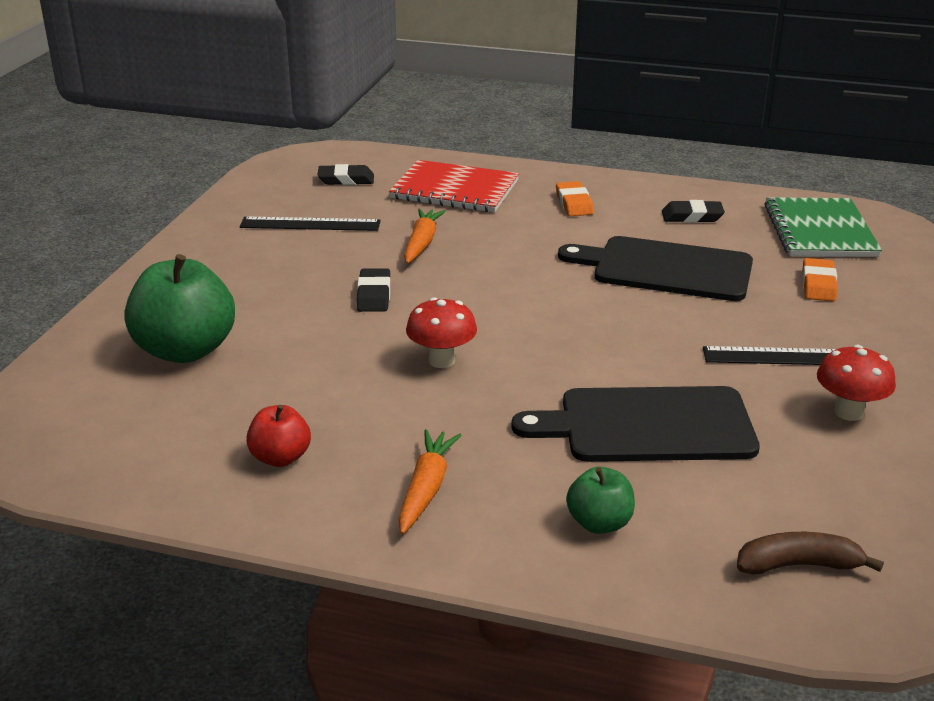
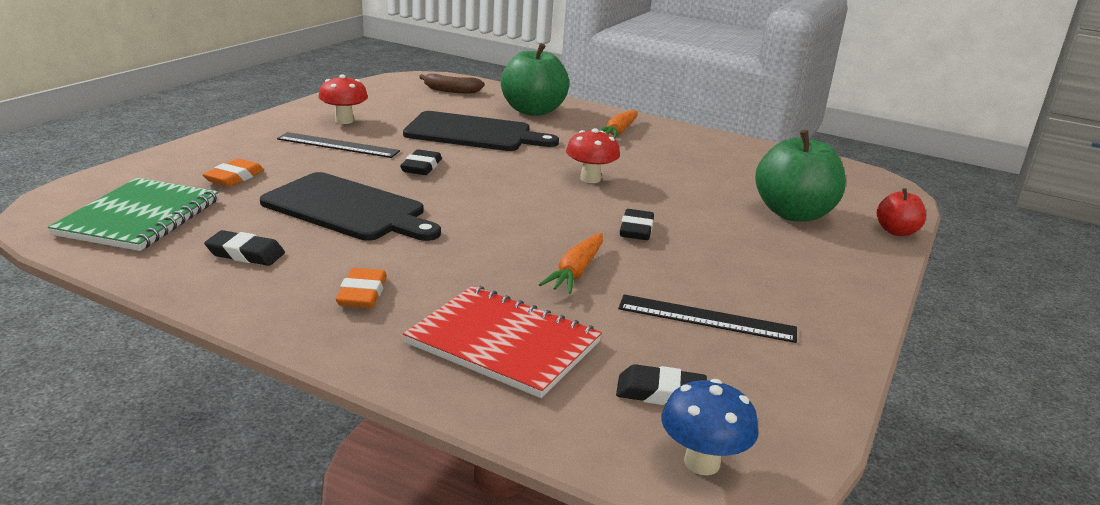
camera: 170 degrees left, 5 degrees down
(280, 458) = (703, 153): red apple -> red apple (896, 232)
(323, 156) = (702, 462): none -> blue mushroom
(599, 523) = (533, 111): green apple -> green apple, size x1.92
(653, 339) = (421, 167): none -> black eraser

